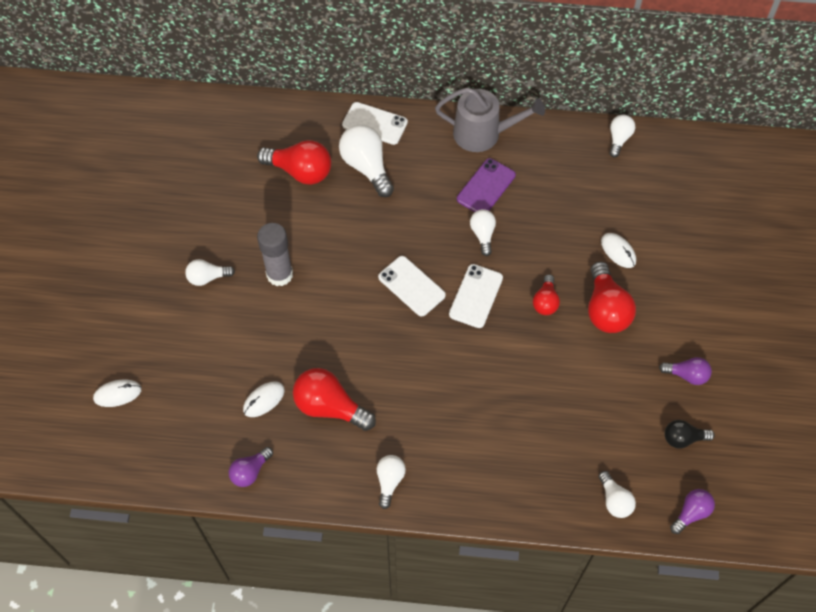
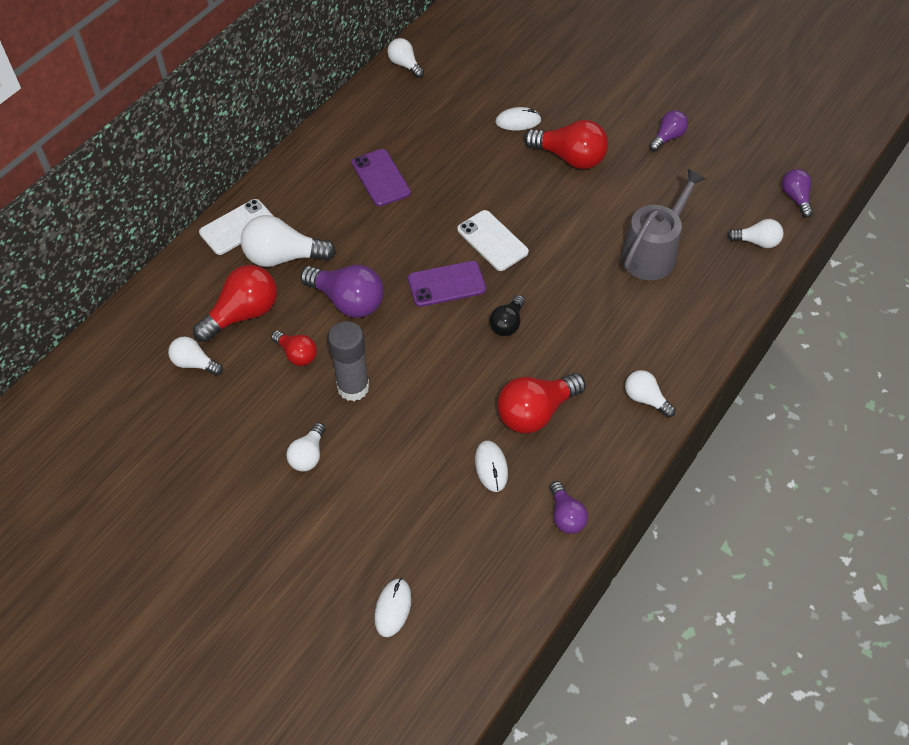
camera: 60 degrees left, 5 degrees down
(353, 229) = (348, 301): none -> purple light bulb
(411, 286) = (446, 284): white phone -> purple phone
(482, 134) = (320, 152): grey watering can -> grey watering can (652, 253)
(483, 234) = (430, 204): white light bulb -> white light bulb (194, 363)
(545, 302) = (533, 194): red light bulb -> red light bulb (297, 354)
(683, 438) = (725, 169): black light bulb -> black light bulb (507, 323)

